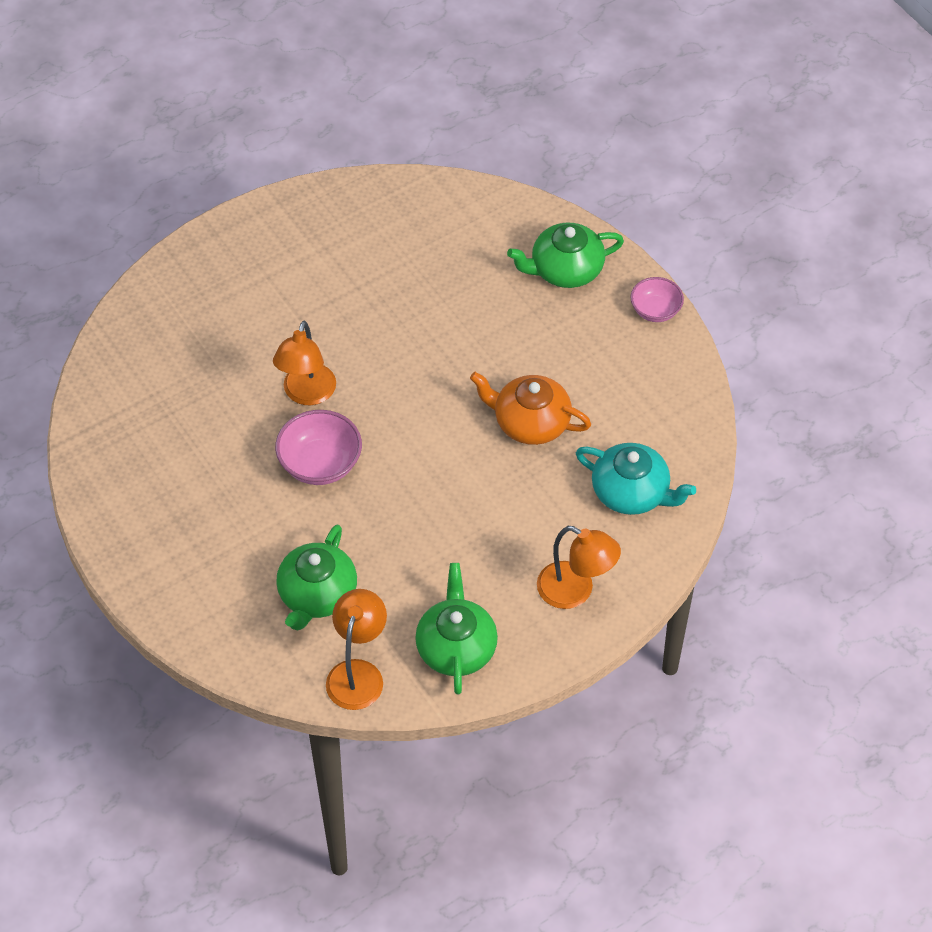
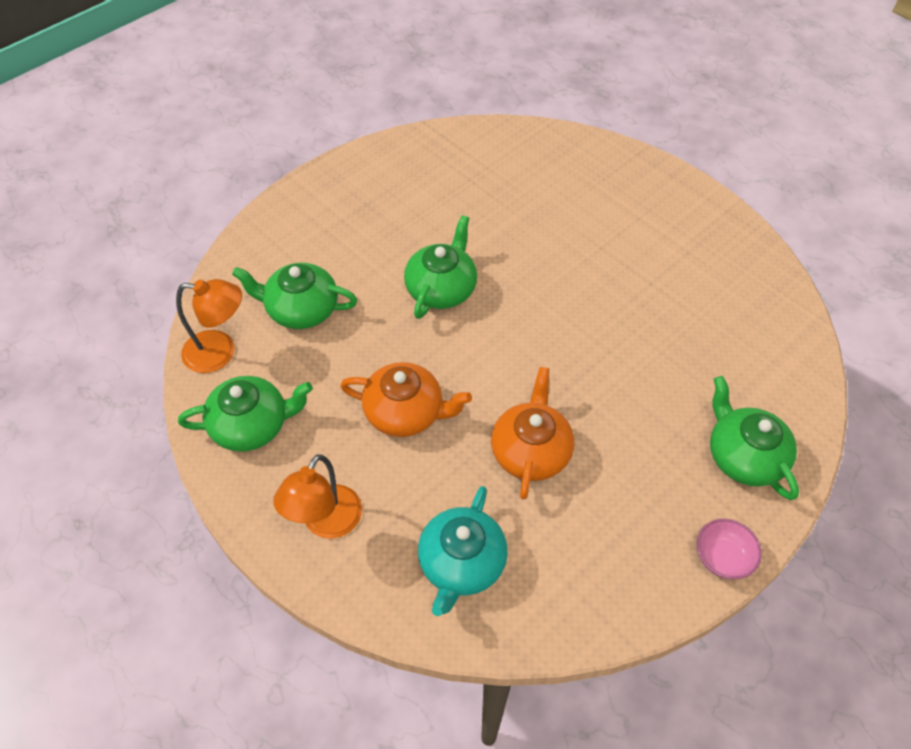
camera: 80 degrees right, 0 degrees up
(307, 394) = (516, 266): orange lamp -> none
(320, 464) = (442, 288): pink bowl -> green teapot
(468, 515) = (405, 412): none -> orange teapot

